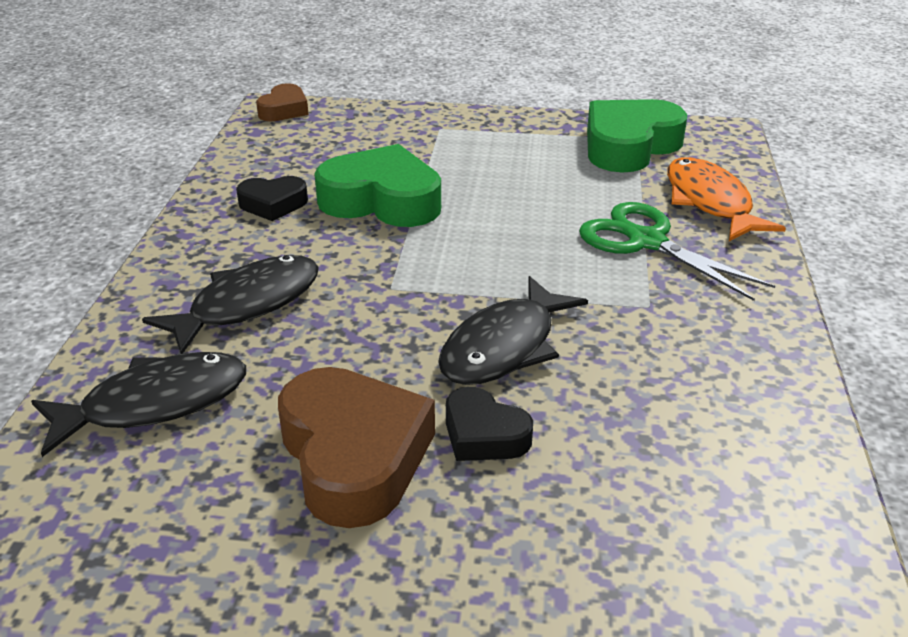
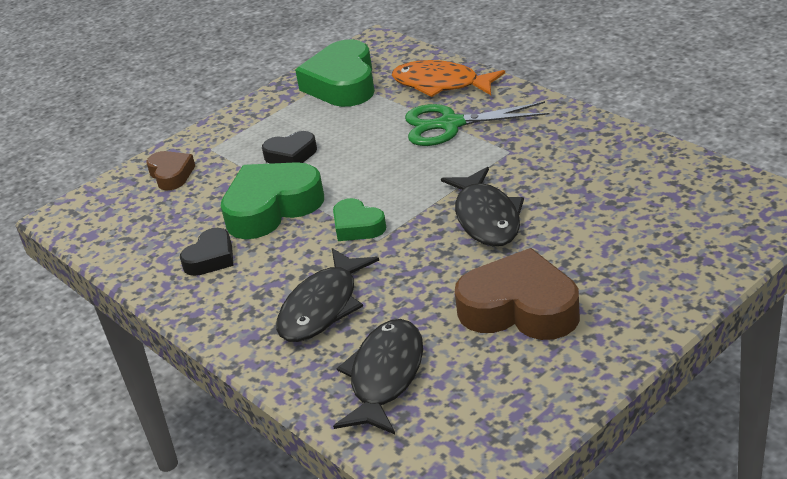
camera: 45 degrees left, 0 degrees up
(247, 305) = (323, 307): black fish -> black fish turned 150 degrees counterclockwise
(284, 110) = (76, 210): brown heart -> brown heart (171, 175)
(401, 264) = (357, 226): none -> green heart
(484, 434) = (552, 254): black heart -> black heart (291, 155)

